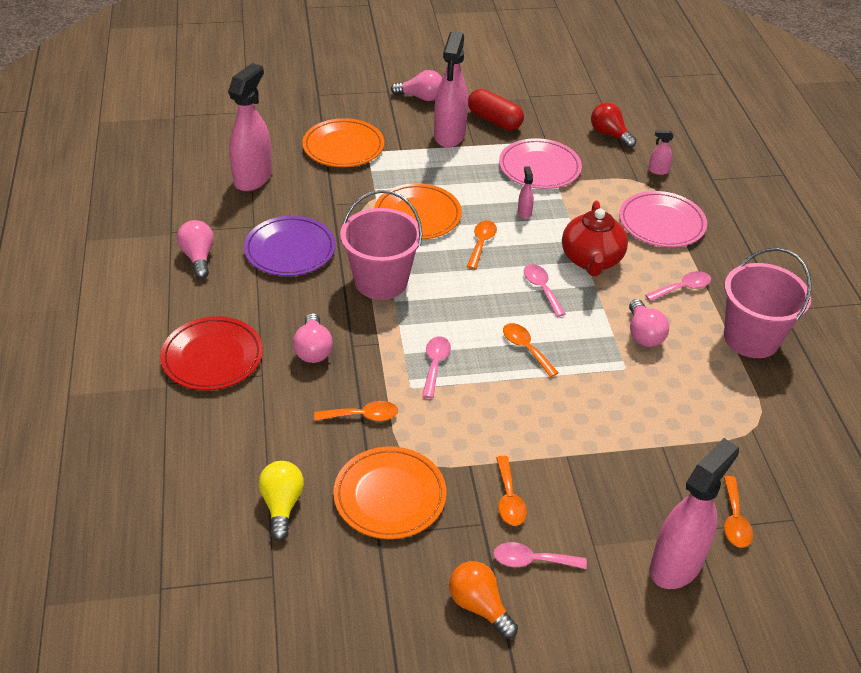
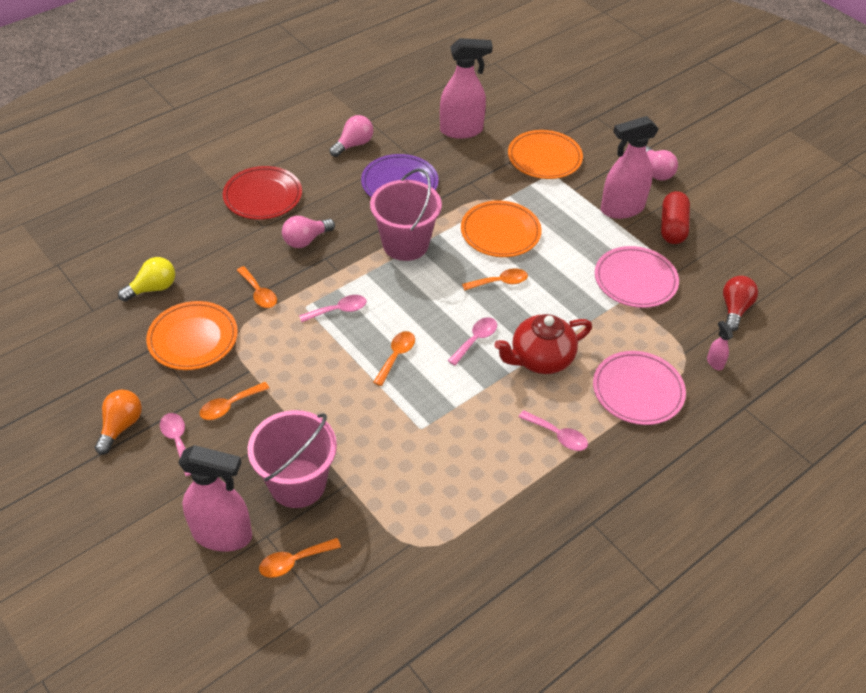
camera: 60 degrees right, 5 degrees up
(524, 212) = (564, 293): pink spray bottle -> none
(643, 334) = (473, 427): pink light bulb -> none
(751, 338) = (530, 509): pink bucket -> pink bucket (297, 483)

